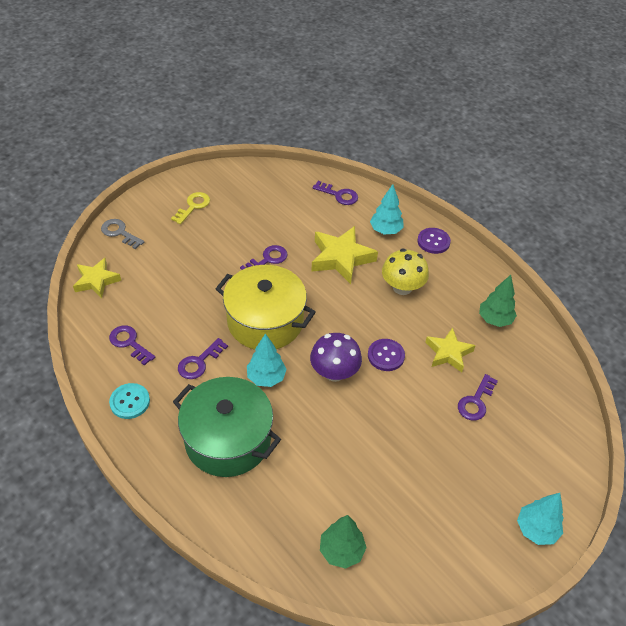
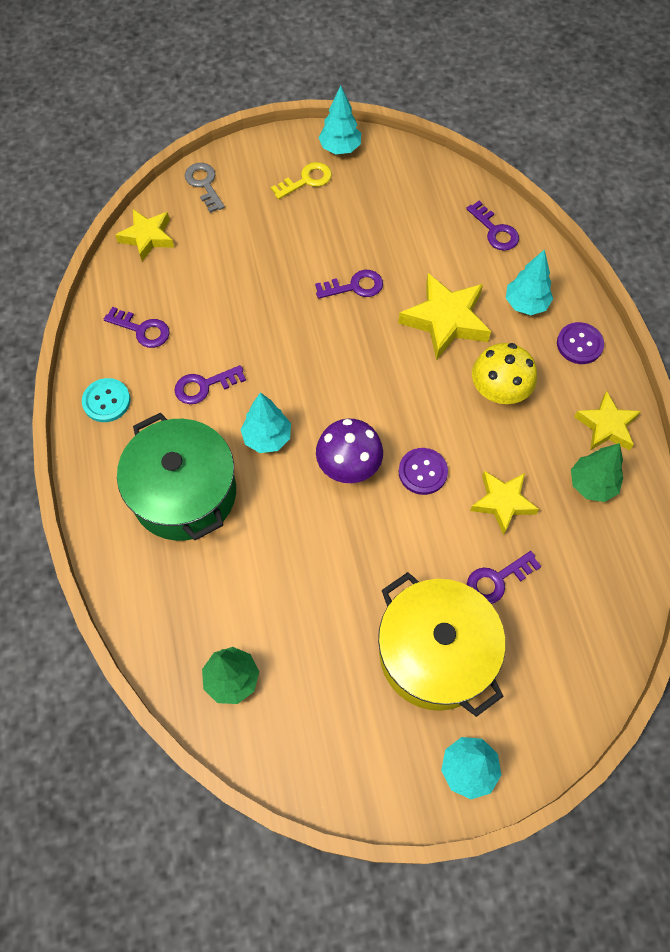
camera: 30 degrees right, 15 degrees up
(129, 343) = (142, 330): purple key -> purple key turned 135 degrees clockwise
(205, 180) = (340, 148): none -> turquoise tree
(265, 321) = (306, 366): yellow pot -> yellow pot (435, 653)
(480, 282) = (606, 426): none -> yellow star

